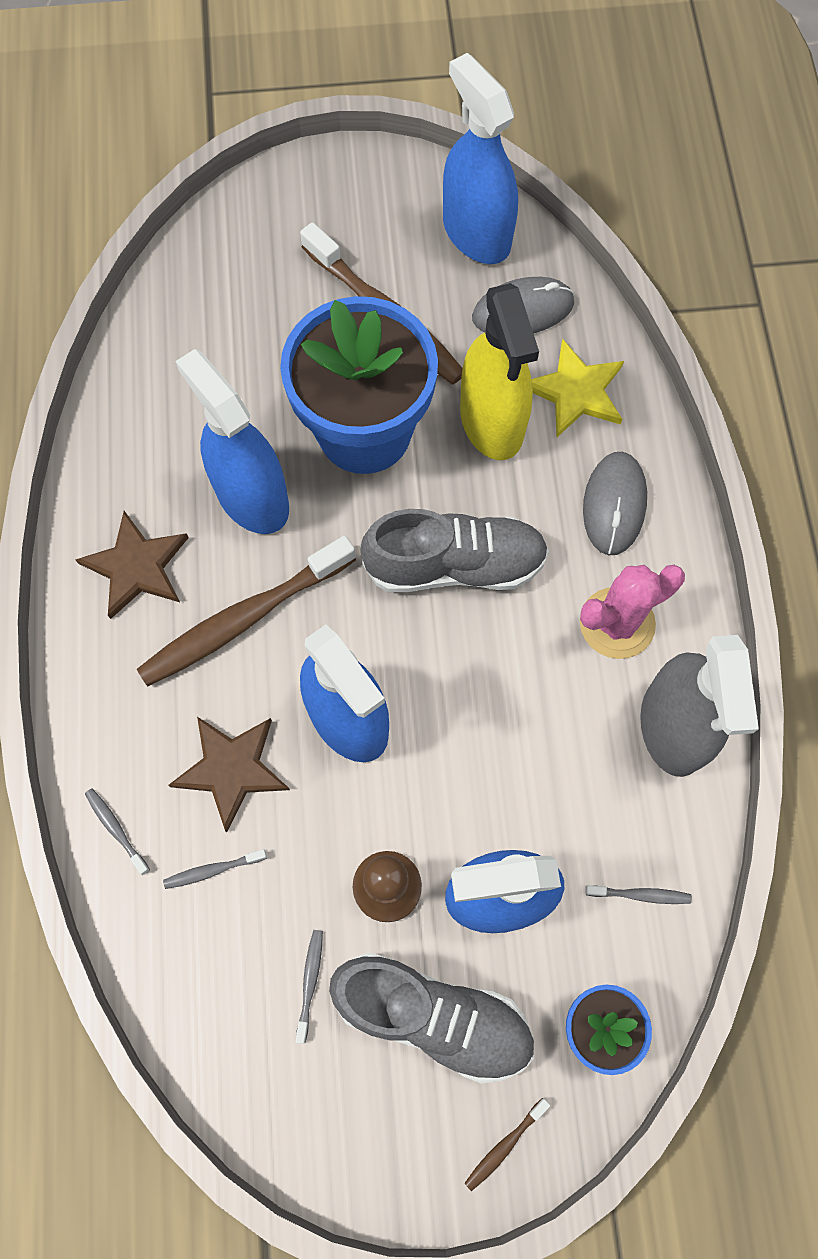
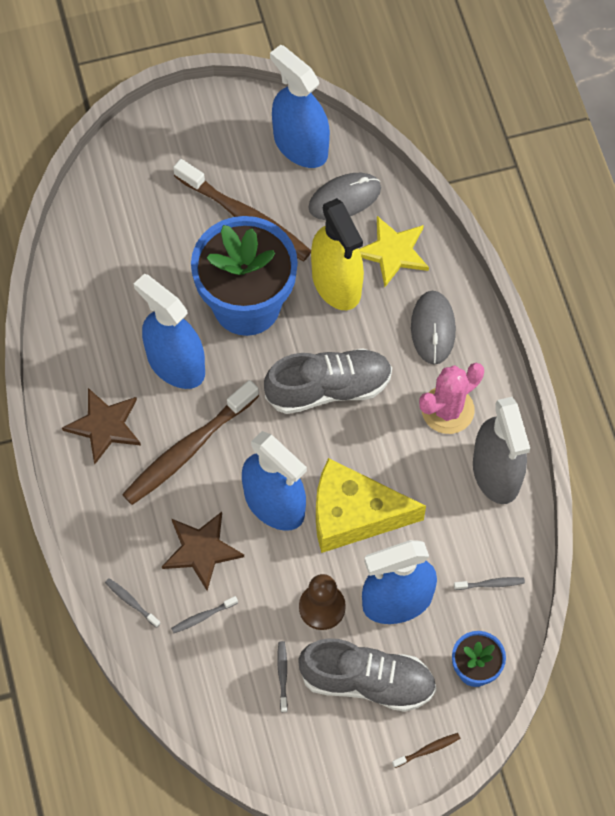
camera: 10 degrees left, 5 degrees down
(458, 754) = (354, 514): none -> yellow cheese
(505, 1145) = (427, 750): brown toothbrush -> brown toothbrush turned 150 degrees counterclockwise

